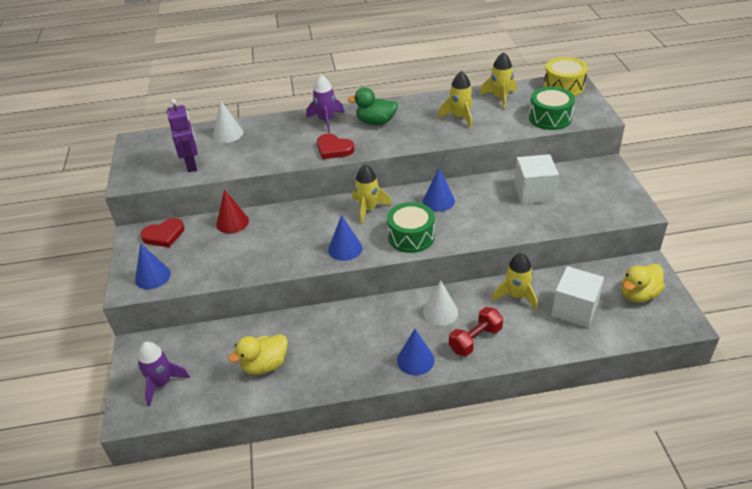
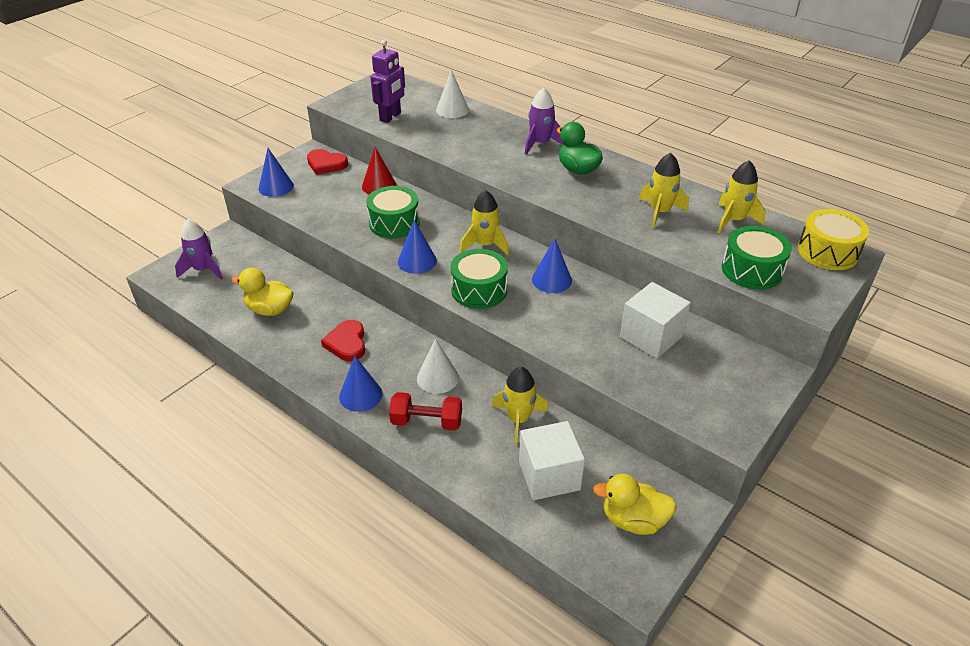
camera: 45 degrees right, 0 degrees up
(288, 237) = (394, 223): none -> green drum
(334, 149) = (505, 169): red heart -> red heart (347, 343)

